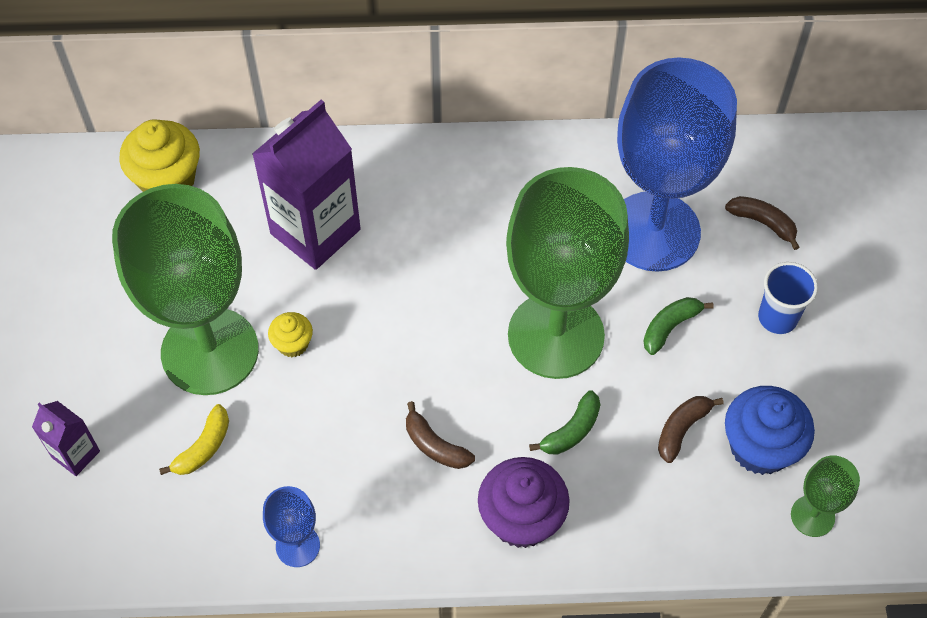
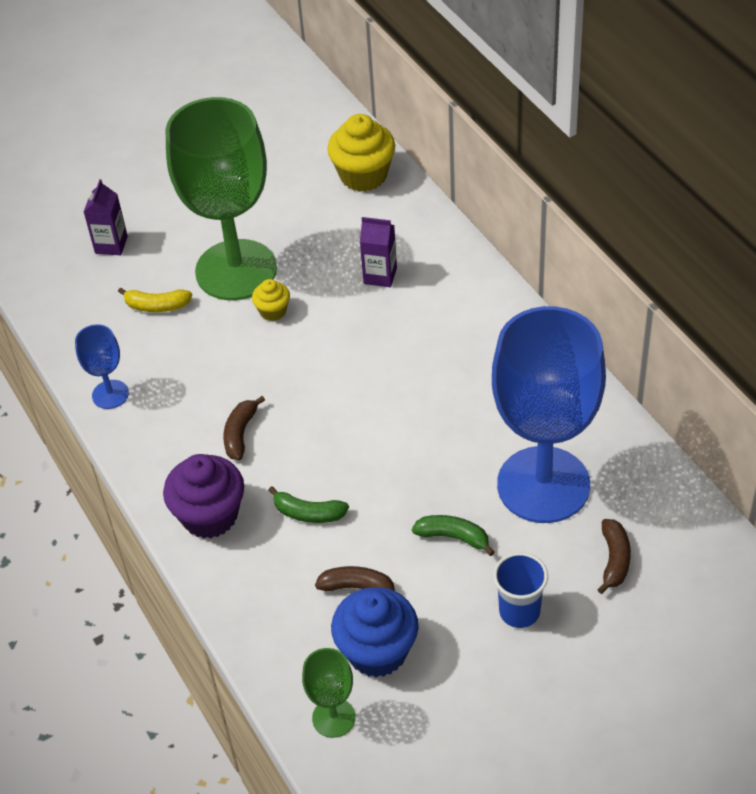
camera: 65 degrees right, 10 degrees down
(315, 231) = (380, 275): purple carton -> purple carton, size x0.49
(556, 335) = (391, 464): green goblet -> none

